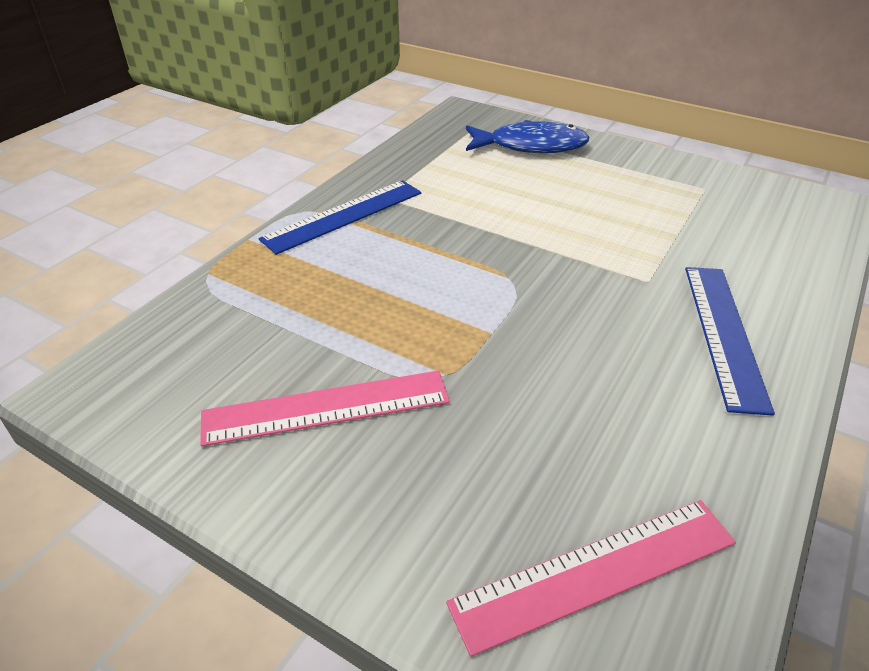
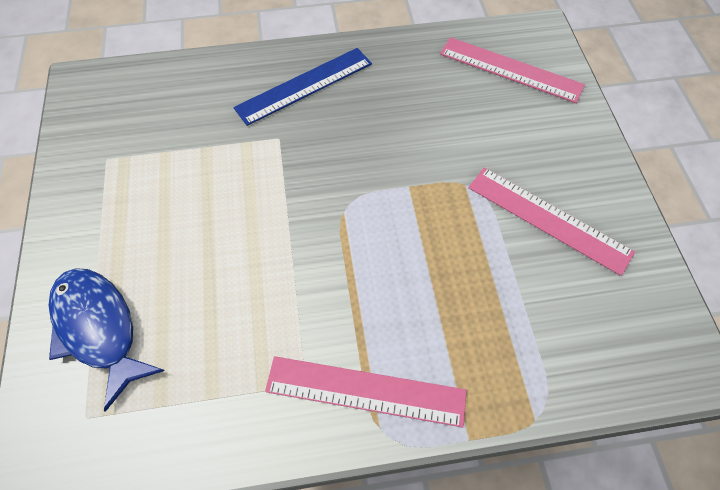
camera: 130 degrees left, 20 degrees up
(343, 215) = (365, 391): blue ruler -> pink ruler

